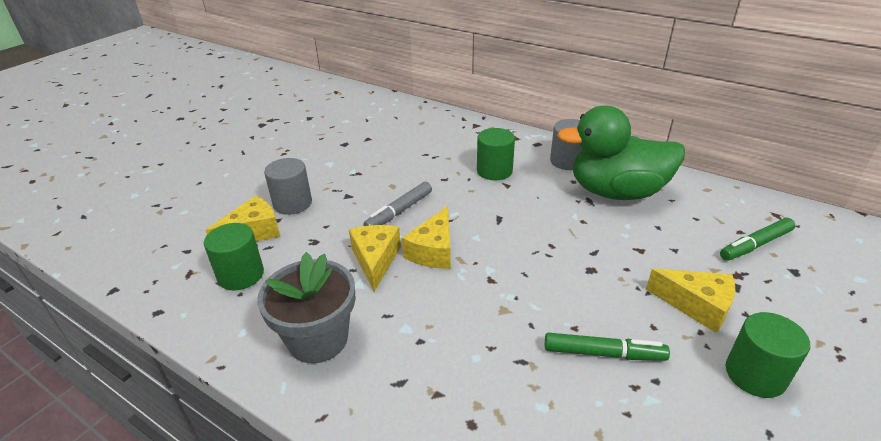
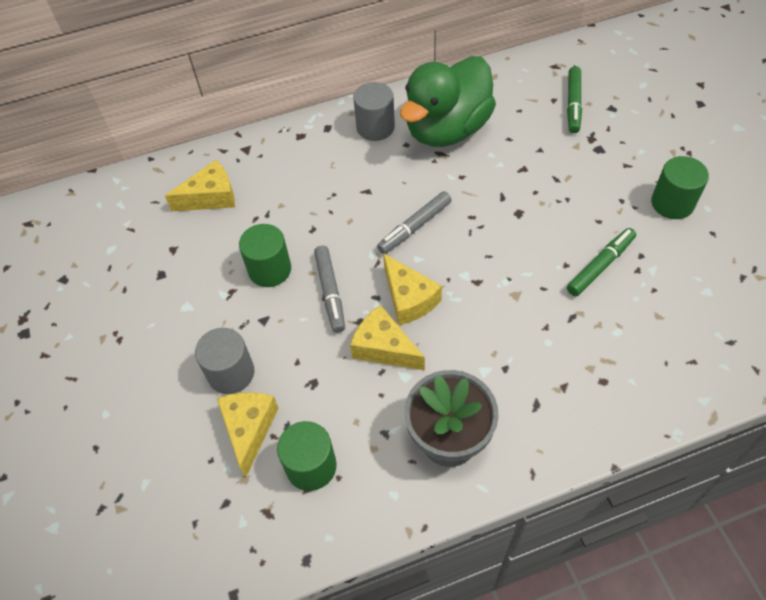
camera: 50 degrees left, 20 degrees up
(494, 171) = (338, 185): green cylinder -> green cylinder (270, 270)
(503, 221) = (414, 227): none -> grey marker
(696, 305) = (600, 183): yellow cheese -> yellow cheese (211, 197)

